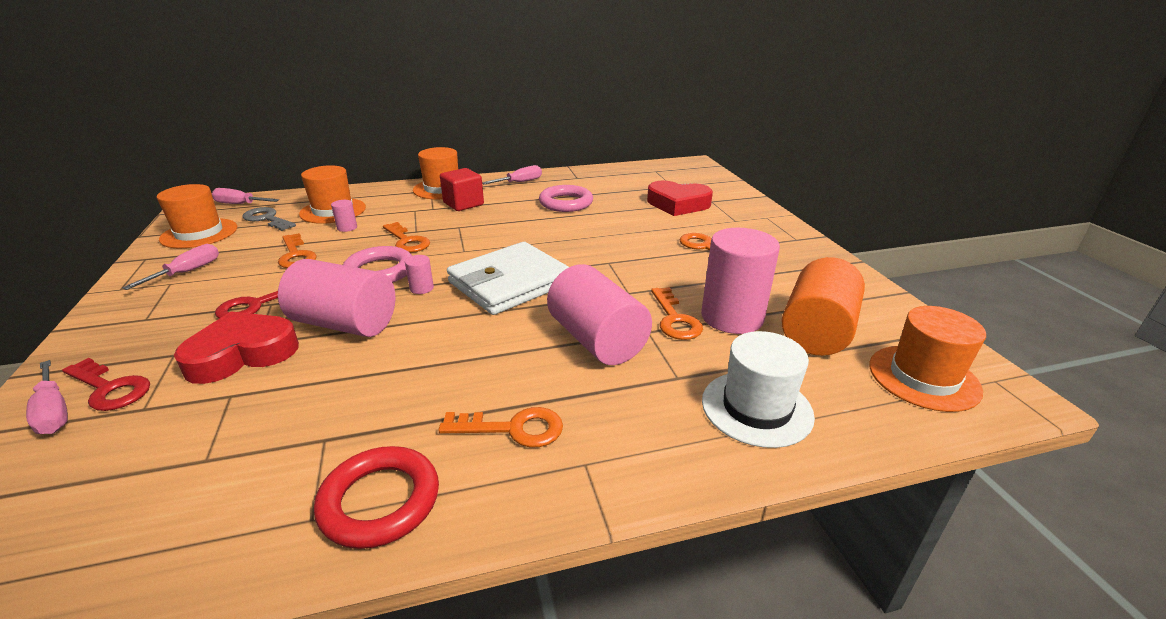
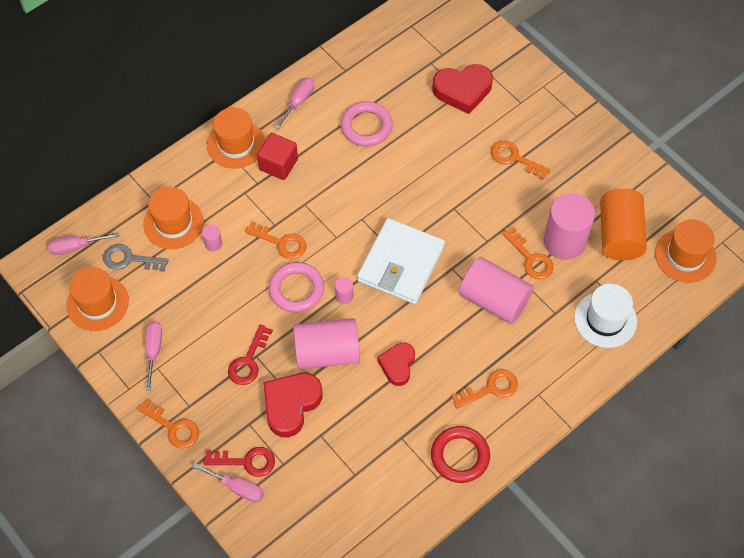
camera: 25 degrees left, 30 degrees up
(296, 255) = (213, 297): orange key -> orange key (173, 427)
(412, 360) = (397, 365): none -> red heart

